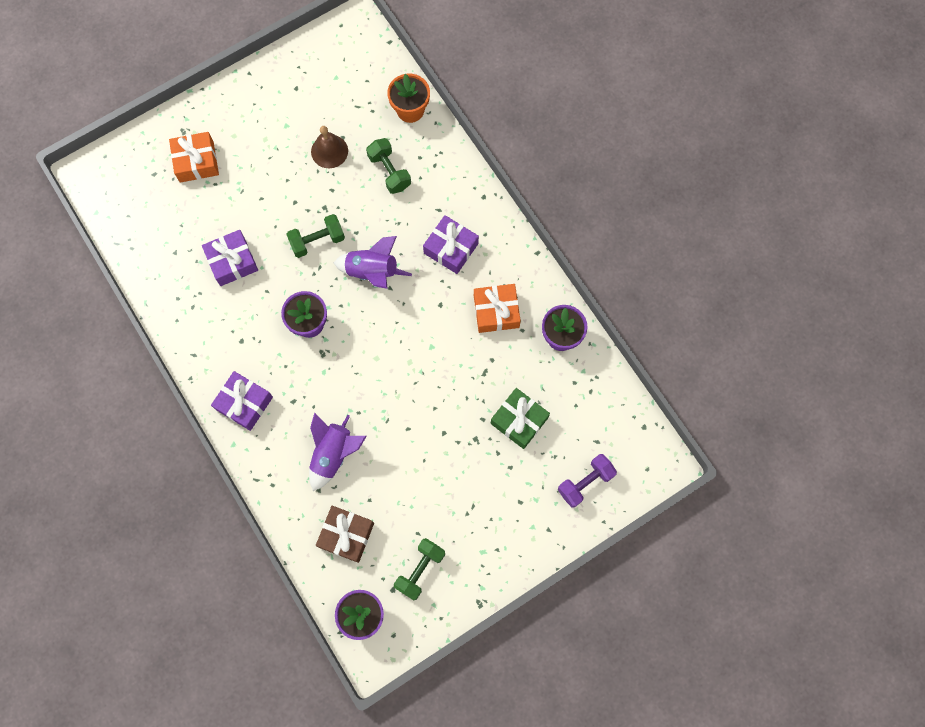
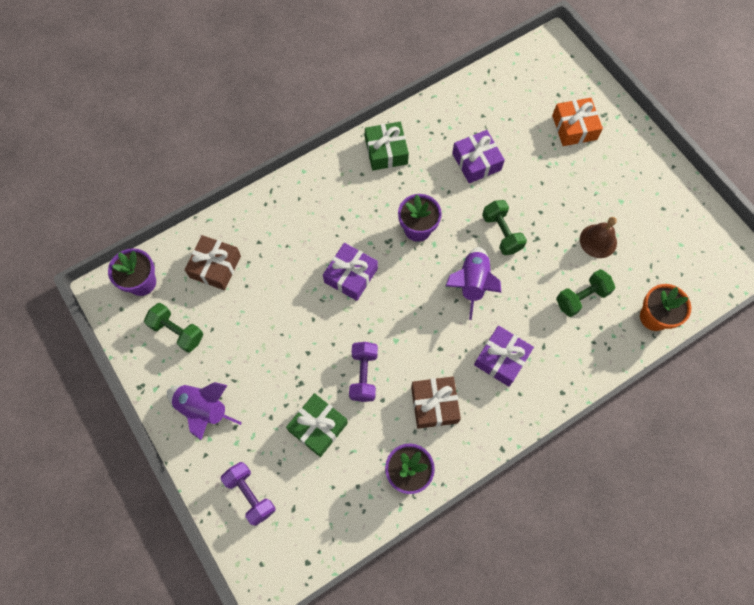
camera: 90 degrees right, 5 degrees down
(213, 355) = (386, 151): none -> green gift
(244, 403) = (341, 178): purple gift -> purple gift (350, 275)
(333, 454) = (291, 254): purple rocket -> purple rocket (203, 410)
(467, 377) = (363, 375): none -> purple dumbbell
(496, 311) = (434, 404): orange gift -> brown gift

